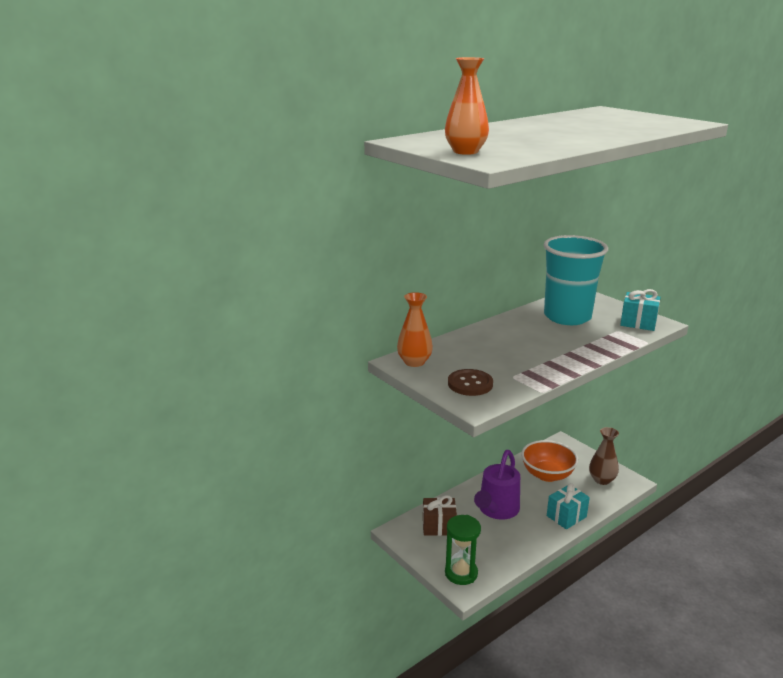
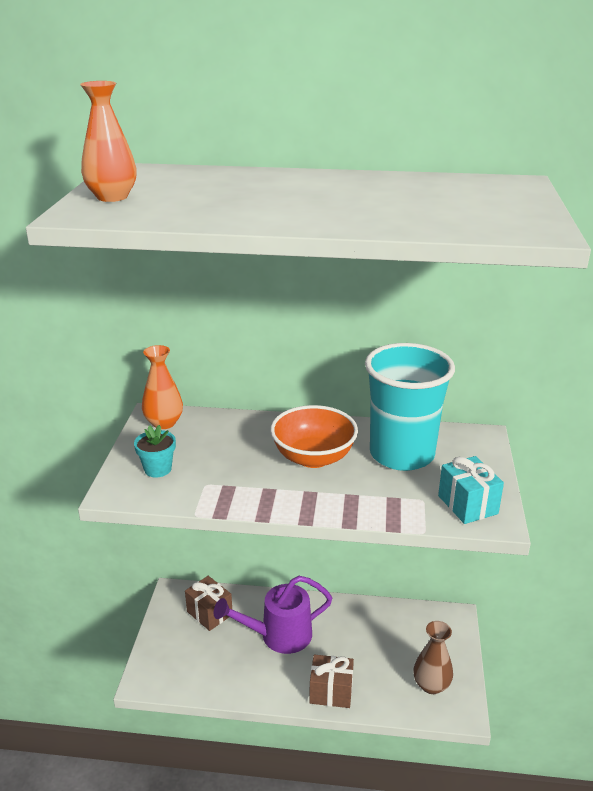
camera: 45 degrees right, 5 degrees up
(461, 573) = (161, 666): green hourglass -> none
(470, 384) = (158, 469): brown button -> turquoise flower pot
(547, 474) = (382, 638): orange bowl -> orange bowl (313, 457)
(566, 516) = (331, 692): turquoise gift -> brown gift

